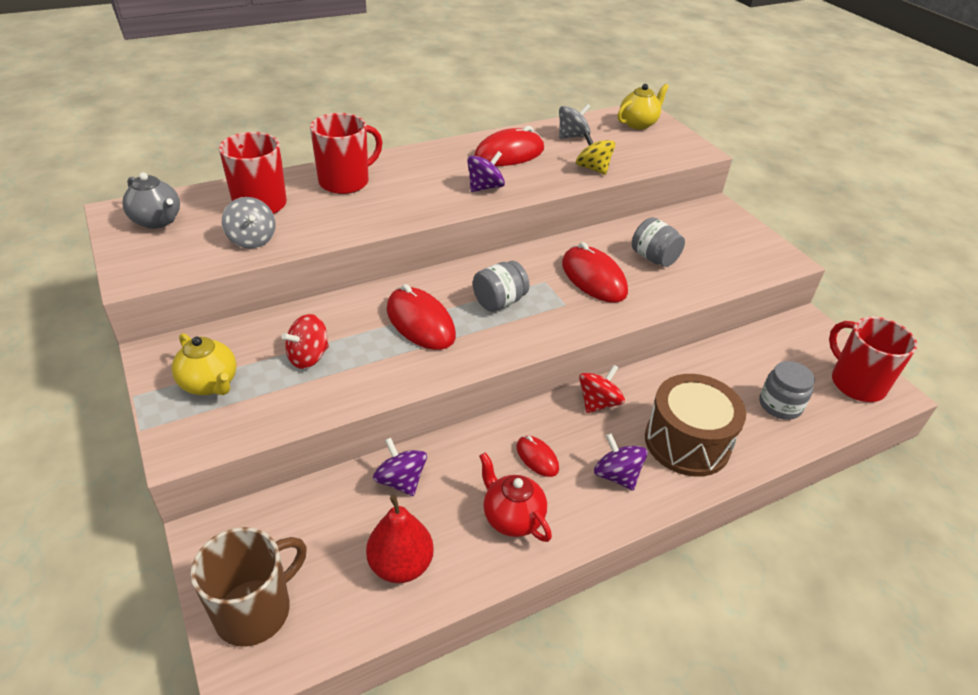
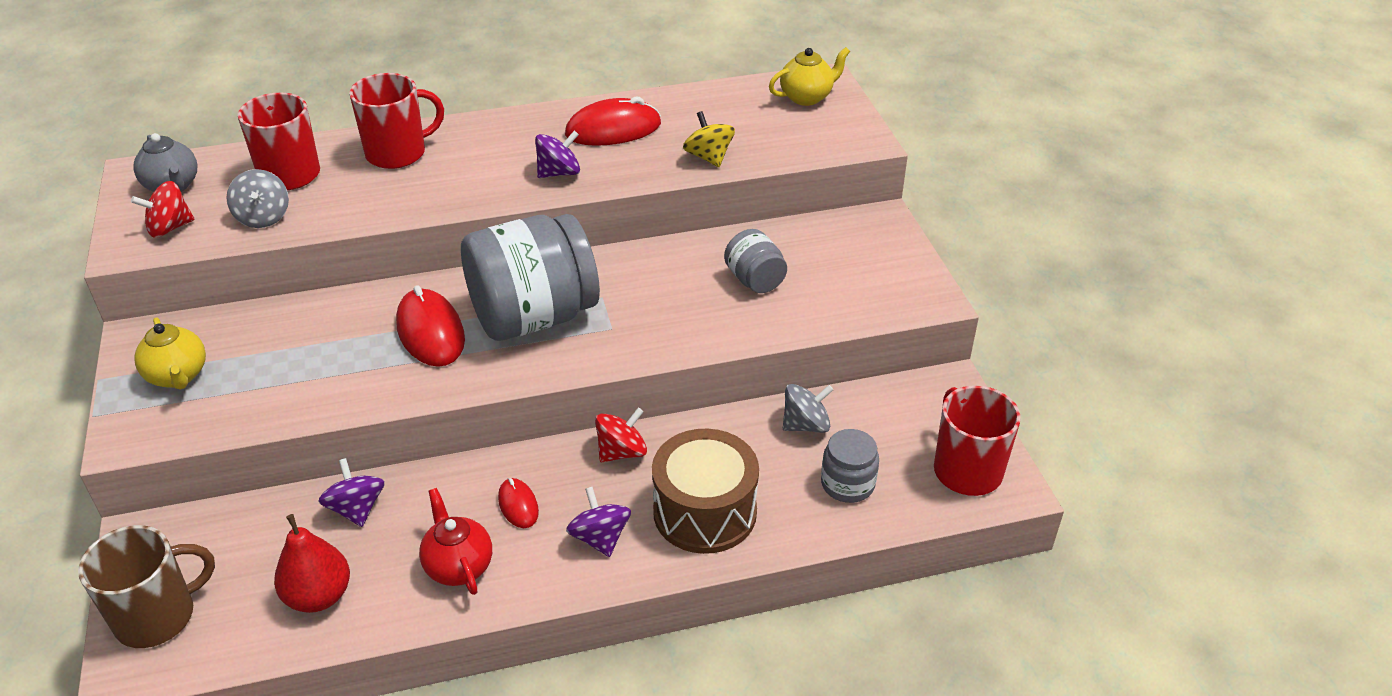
camera: 15 degrees right, 0 degrees up
(308, 357) = (291, 358): red spinning top -> red spinning top (170, 228)
(499, 302) = (533, 317): grey jar -> grey jar, size x2.12
(572, 136) = (708, 109): grey spinning top -> grey spinning top (806, 425)
(593, 278) = (663, 299): red mouse -> none

